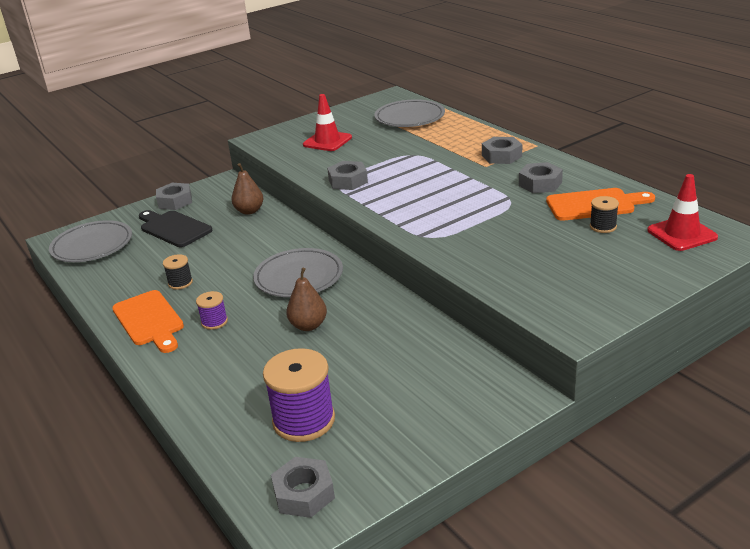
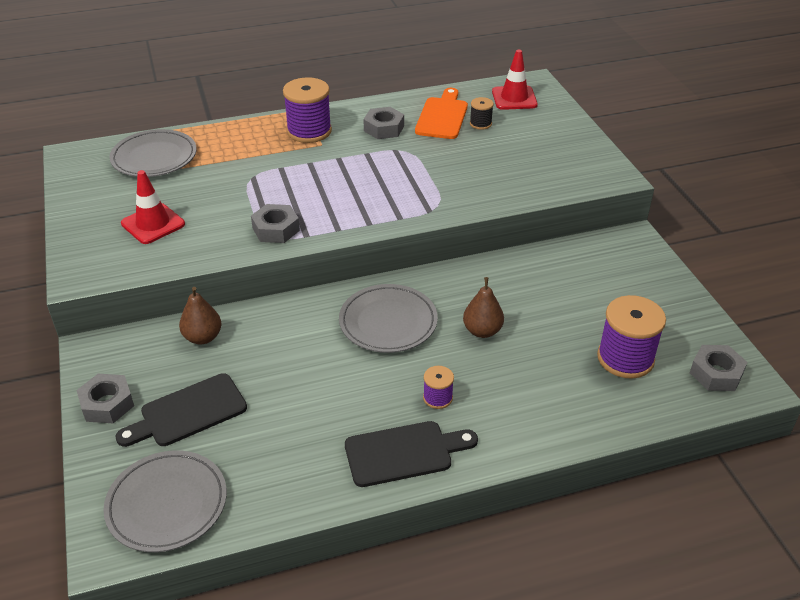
camera: 75 degrees left, 10 degrees up
(149, 320) = (404, 453): orange cutting board -> black cutting board
(180, 283) = (336, 418): black spool -> none
(501, 156) = (309, 131): grey nut -> purple spool

